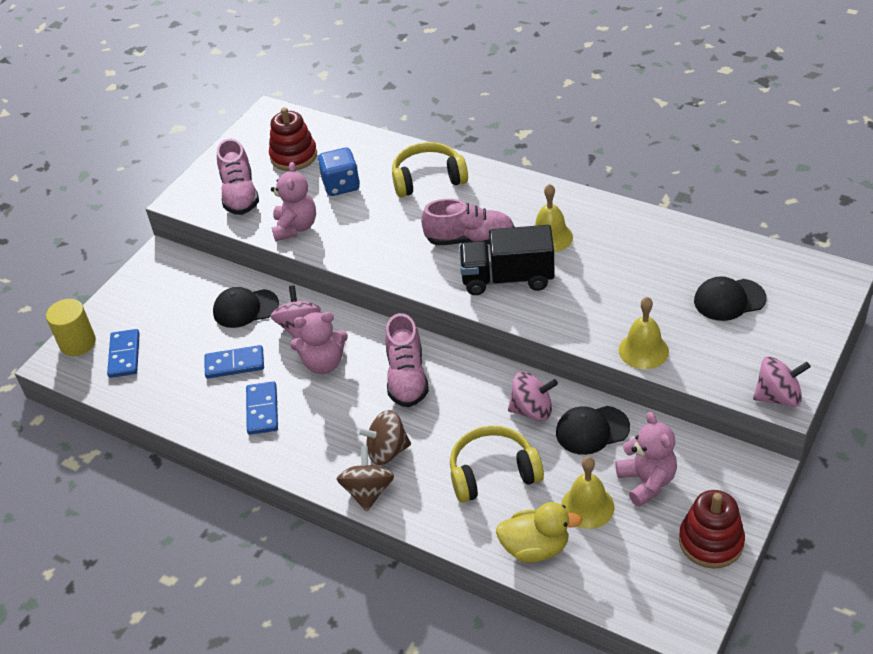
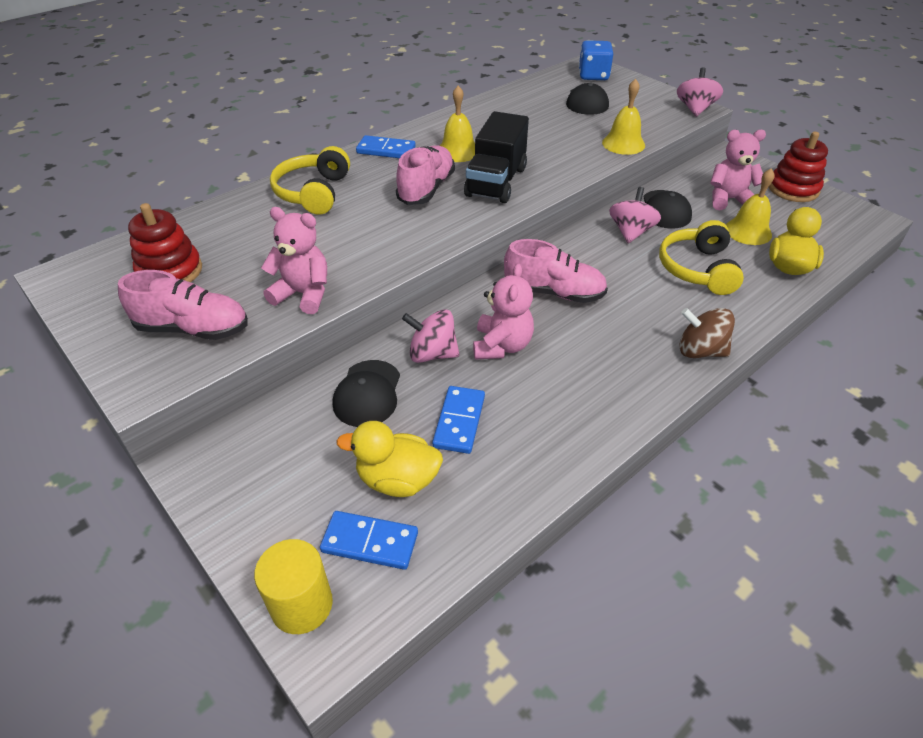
camera: 75 degrees left, 0 degrees up
(174, 351) = (397, 480): none -> yellow duck
(262, 410) = (549, 410): blue domino -> blue domino (386, 150)
(341, 185) = (263, 247): blue dice -> blue dice (593, 76)
(387, 451) = (649, 326): brown spinning top -> none

